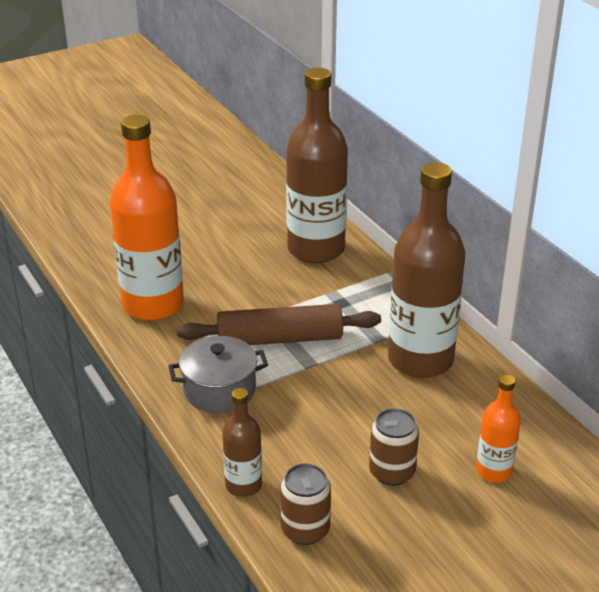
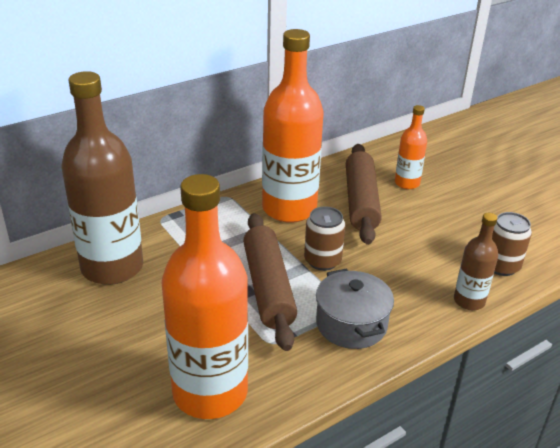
camera: 95 degrees left, 0 degrees up
(392, 472) = (424, 225): brown can -> brown can (322, 261)
(420, 360) = (289, 208): brown bottle -> orange bottle
(442, 421) = (361, 201): none -> brown rolling pin

